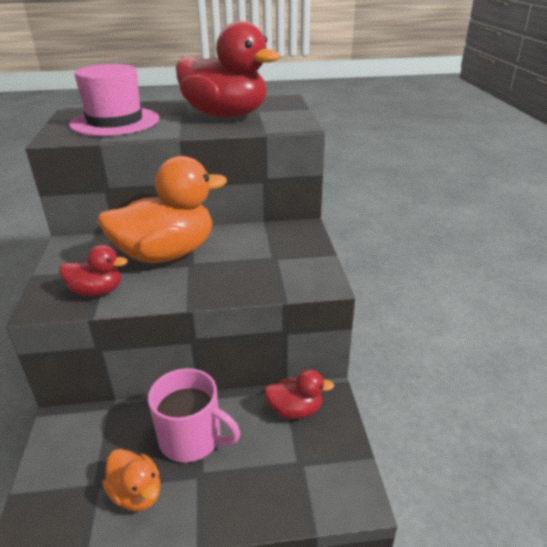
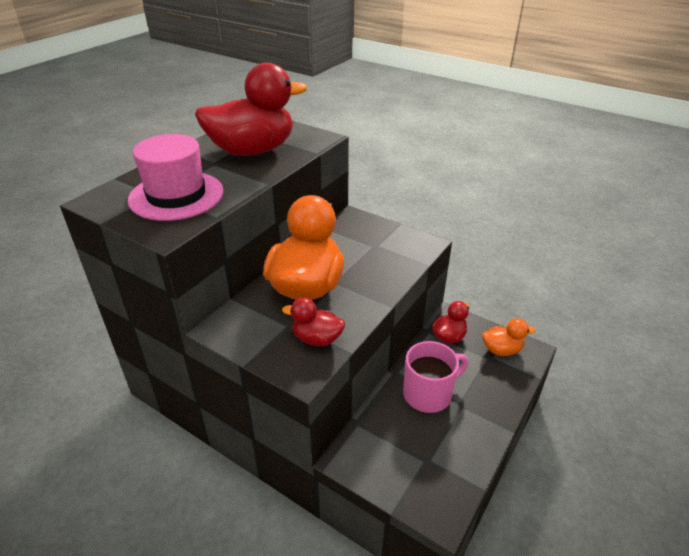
camera: 50 degrees left, 5 degrees up
(97, 291) = (317, 339): red duck -> red duck turned 120 degrees counterclockwise
(137, 493) = (451, 441): orange duck -> orange duck (502, 350)

